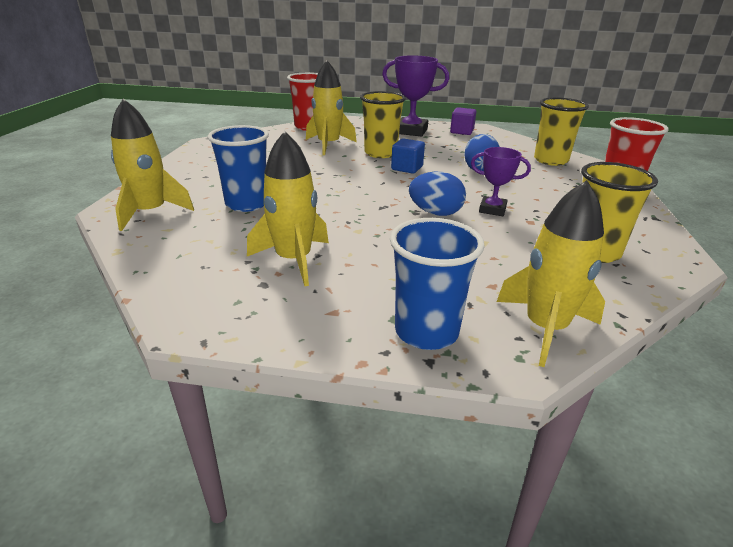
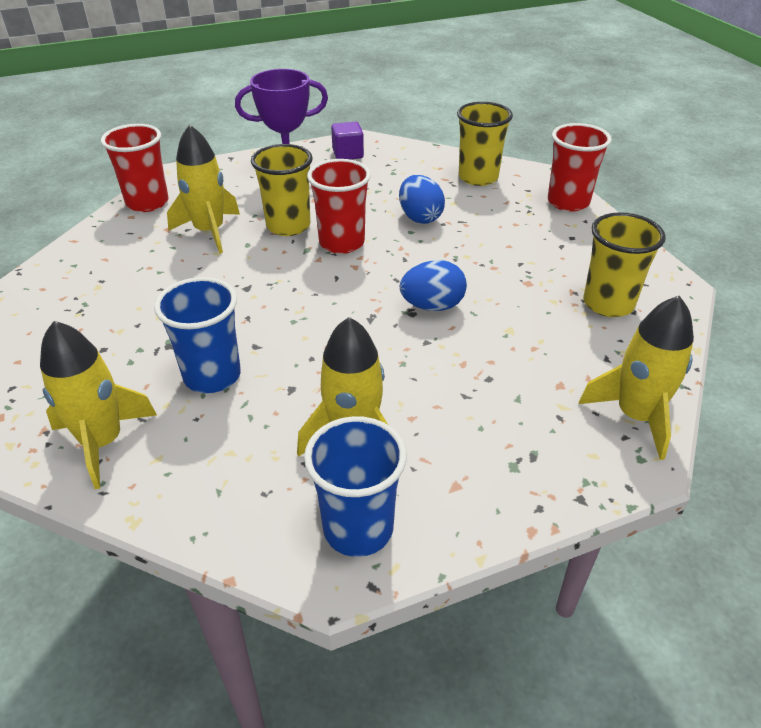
camera: 30 degrees left, 10 degrees up
(407, 168) = (342, 243): blue cube -> red cup
(426, 332) = (552, 468): blue cup -> blue cup (358, 529)
(492, 209) = (481, 279): purple trophy -> none

